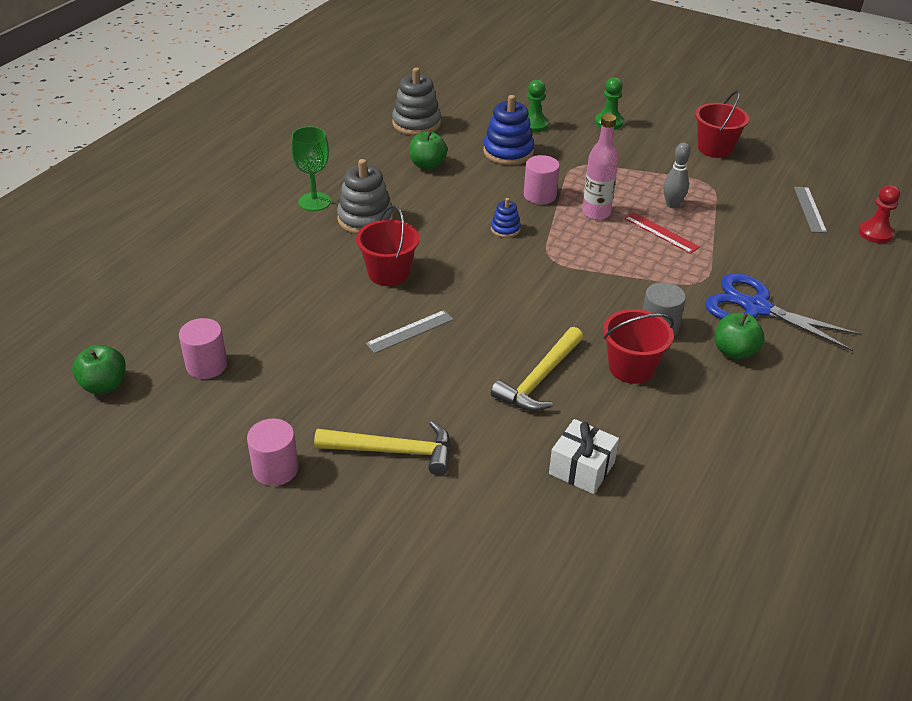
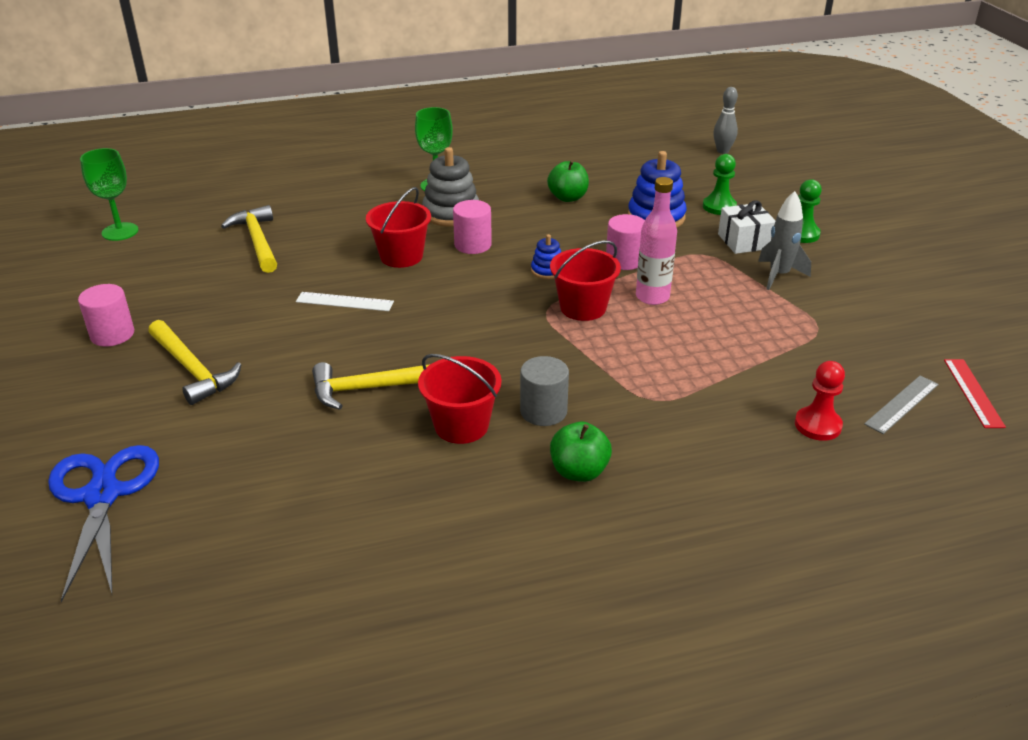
camera: 45 degrees right, 5 degrees down
(104, 385) = (120, 232): green apple -> green goblet
(206, 365) = (189, 251): pink cylinder -> pink cylinder (473, 245)
(251, 323) = (257, 241): none -> yellow hammer
(410, 331) = (344, 302): grey ruler -> white ruler
(416, 123) = (613, 166): grey stacking toy -> none
(581, 468) = (287, 468): white gift -> white gift (744, 241)
(639, 159) = (778, 275): none -> grey rocket
(661, 232) = (688, 342): red ruler -> red ruler (973, 392)
(672, 205) = (743, 326): grey bowling pin -> grey bowling pin (722, 151)
(715, 148) = (884, 302): red bucket -> red bucket (583, 307)
(756, 308) = (670, 451): blue scissors -> blue scissors (102, 495)
(875, 233) = (949, 467): red pawn -> red pawn (817, 425)

